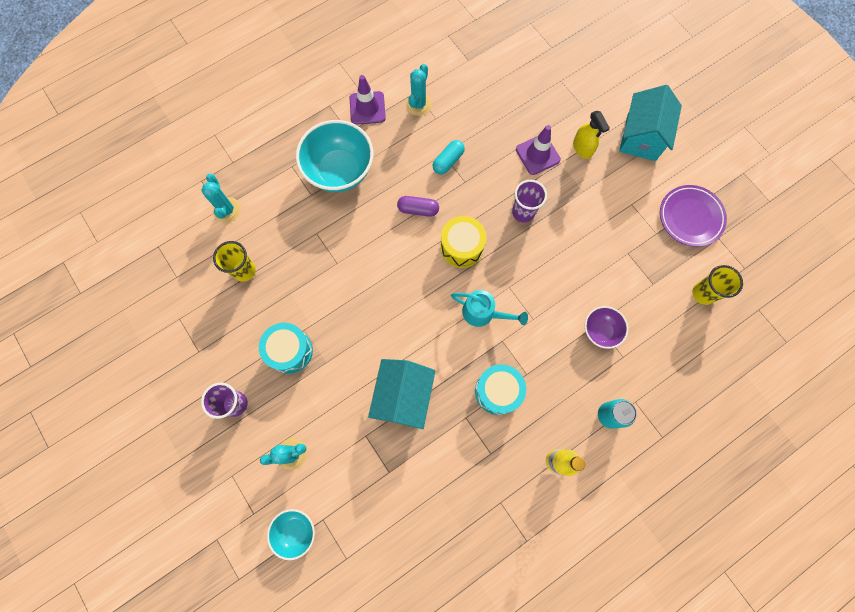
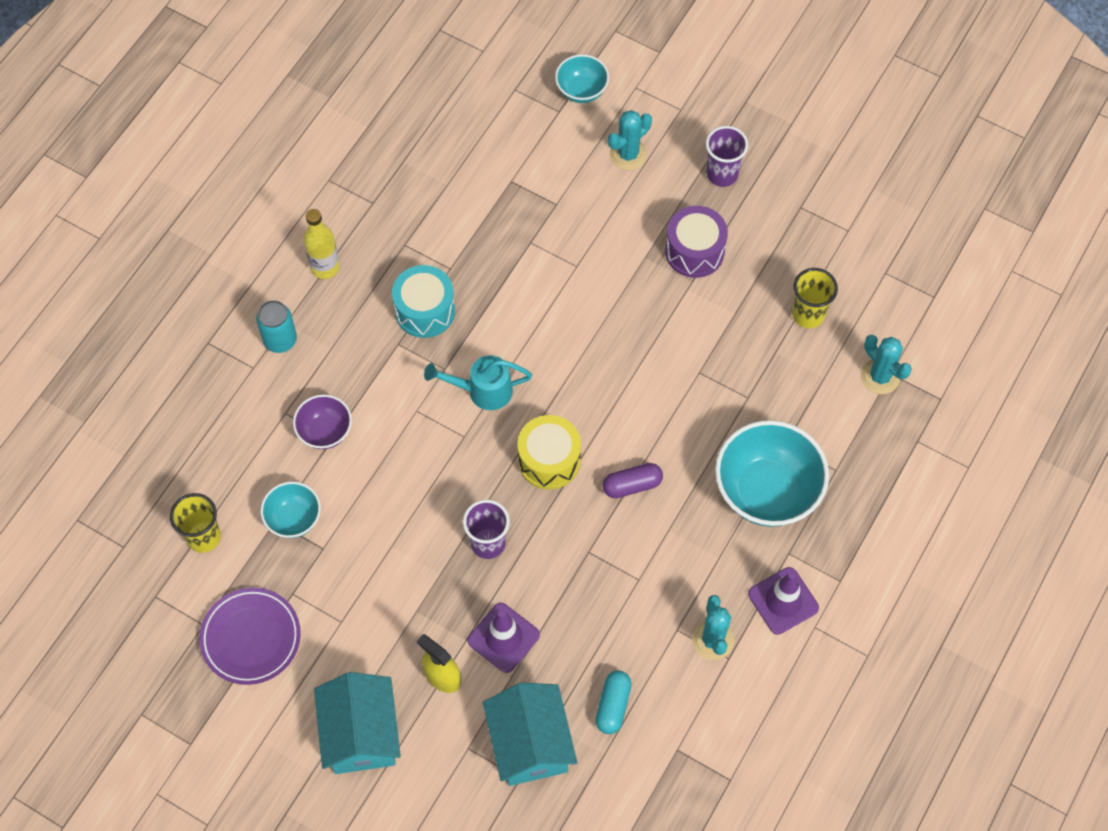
camera: 155 degrees right, 10 degrees down
(290, 351) = (694, 251): turquoise drum -> purple drum
(403, 396) = (534, 260): turquoise house -> turquoise house (530, 744)
(448, 161) = (626, 571): turquoise capsule -> turquoise capsule (613, 705)
(640, 280) = (294, 519): none -> turquoise bowl

